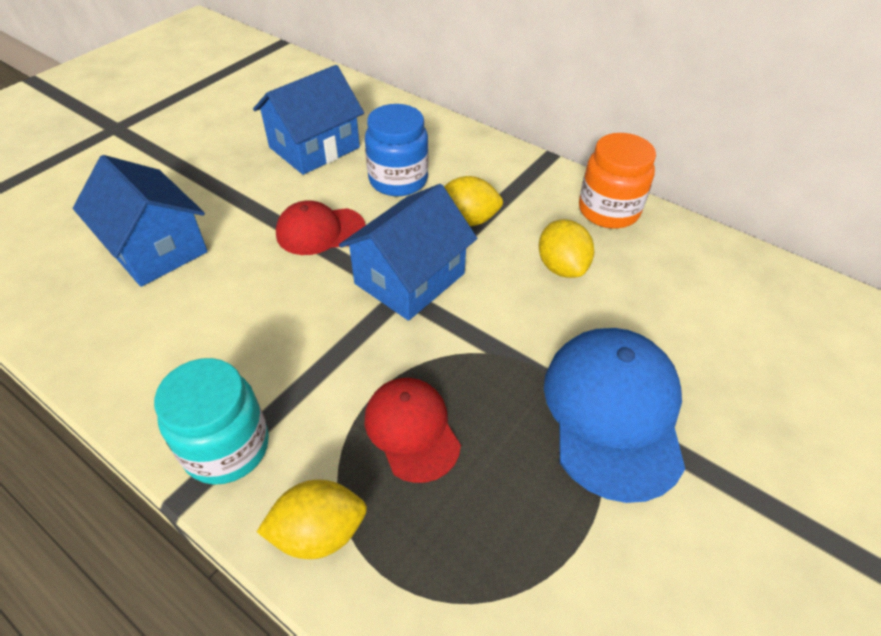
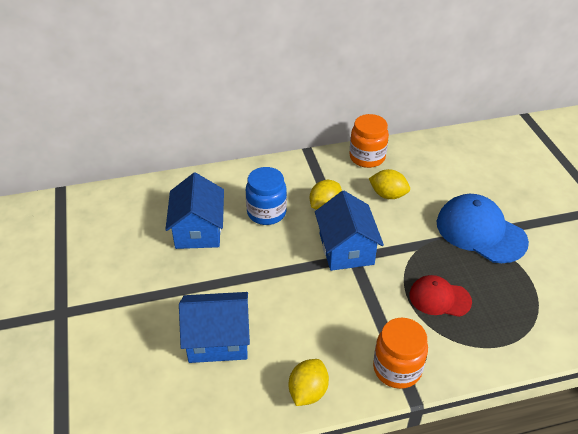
camera: 50 degrees left, 5 degrees down
(226, 447) = (397, 369): turquoise jar -> orange jar
(319, 533) = (469, 356): yellow lemon -> yellow lemon (308, 392)
(320, 231) = (276, 263): red cap -> none

